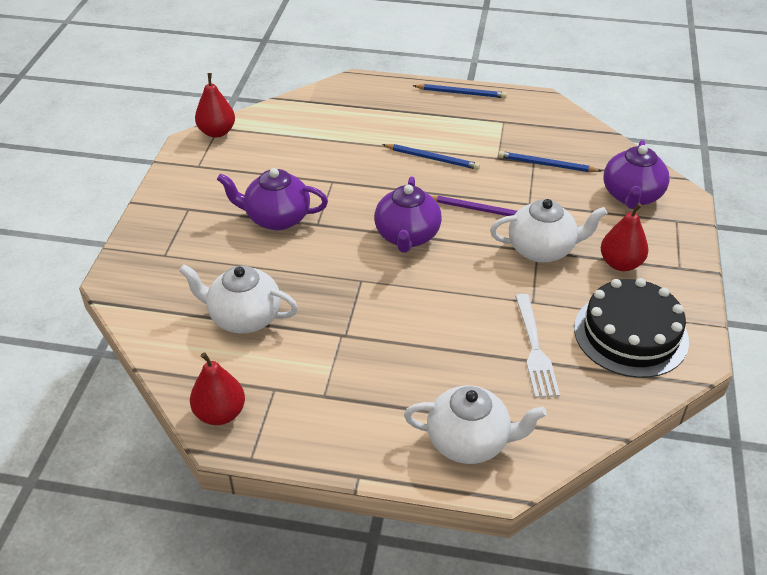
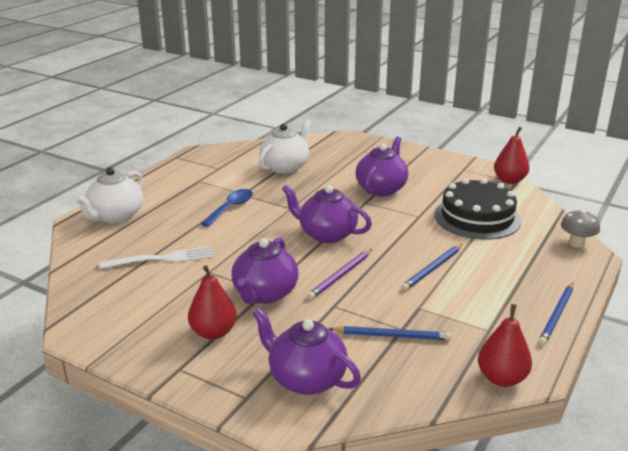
camera: 110 degrees right, 15 degrees down
(220, 413) = (215, 153): red pear -> red pear (501, 378)
(339, 88) = (576, 243): none -> grey mushroom
(387, 332) = (231, 208): none -> blue spoon
(535, 349) = (162, 259): white fork -> white fork turned 150 degrees clockwise
(542, 249) = (265, 294): white teapot -> purple teapot
(546, 165) = (392, 336): blue pencil -> blue pencil turned 60 degrees clockwise
(630, 334) = (132, 308): black cake -> black cake (477, 217)

